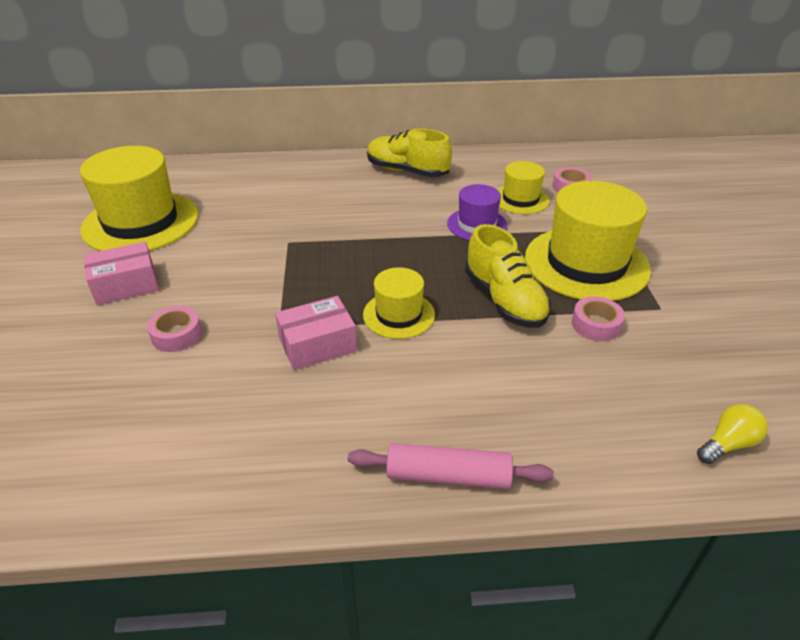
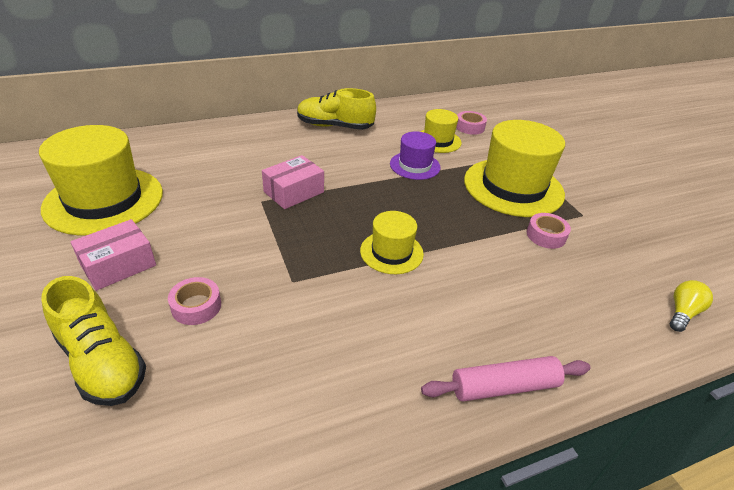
camera: 20 degrees left, 0 degrees up
(317, 345) = (335, 292): pink box -> pink box (294, 192)
(504, 300) = (469, 226): yellow shoe -> yellow shoe (101, 361)

